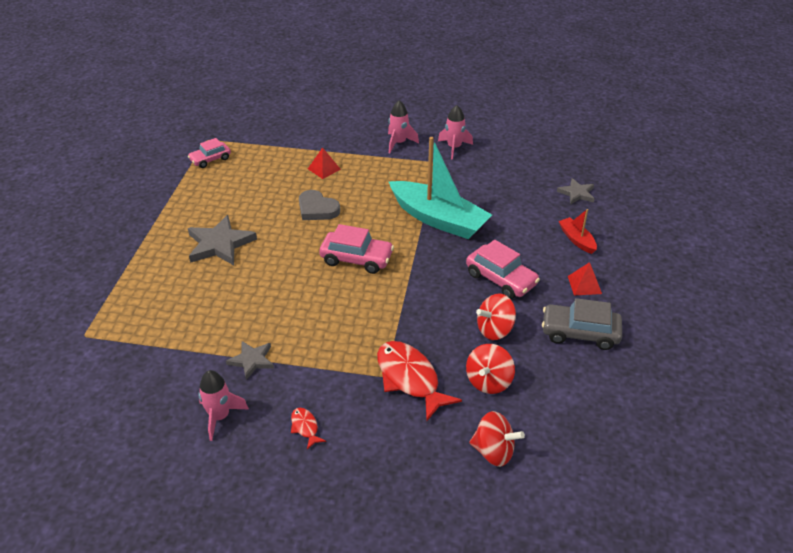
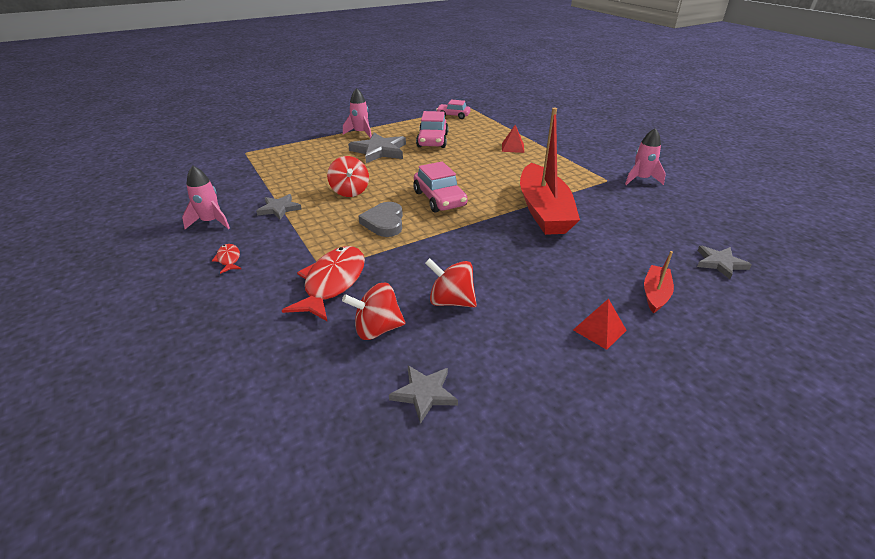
camera: 50 degrees right, 5 degrees down
(305, 427) = (228, 259): red fish -> red fish turned 45 degrees counterclockwise
(317, 209) = (467, 163): grey heart -> grey heart (384, 222)
(399, 143) = (596, 158): pink rocket -> pink rocket (360, 133)
(438, 219) = (543, 211): turquoise boat -> red boat
(493, 451) = (283, 376): red spinning top -> red spinning top (350, 191)
(501, 279) = (523, 274): pink car -> pink car (432, 140)
(569, 391) = (424, 393): none -> grey star
(580, 333) = (523, 360): grey car -> none

